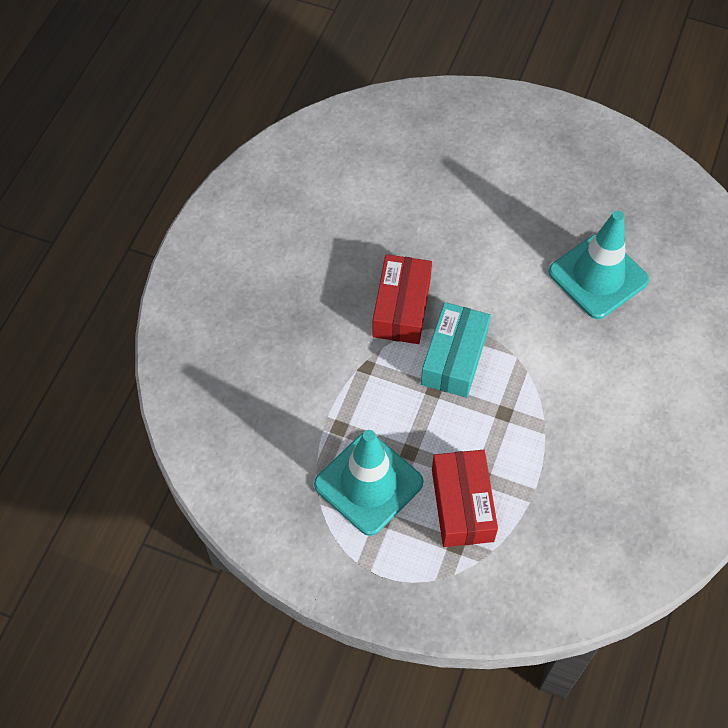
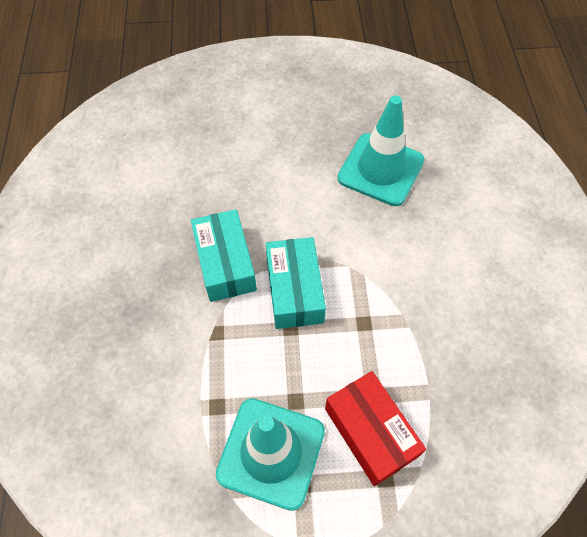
camera: 25 degrees left, 0 degrees up
(401, 308) = (225, 263): red box -> turquoise box

